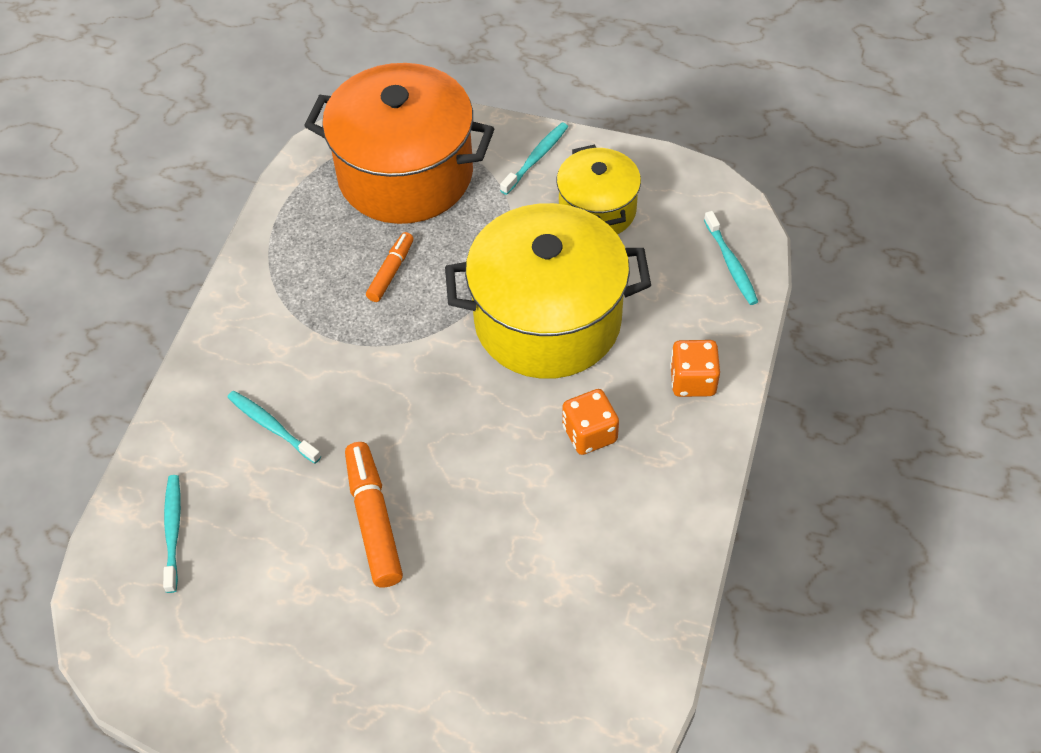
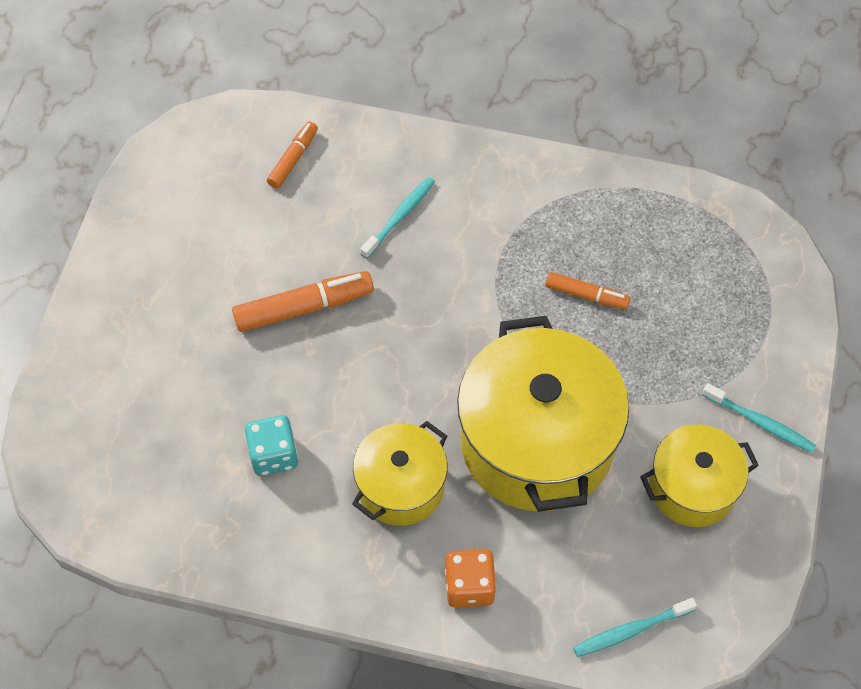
camera: 85 degrees right, 5 degrees up
(173, 531) = (293, 159): turquoise toothbrush -> orange marker
(405, 174) = (718, 297): orange pot -> none
(550, 549) = (273, 455): none -> turquoise dice
(589, 434) = (401, 486): orange dice -> yellow pot

